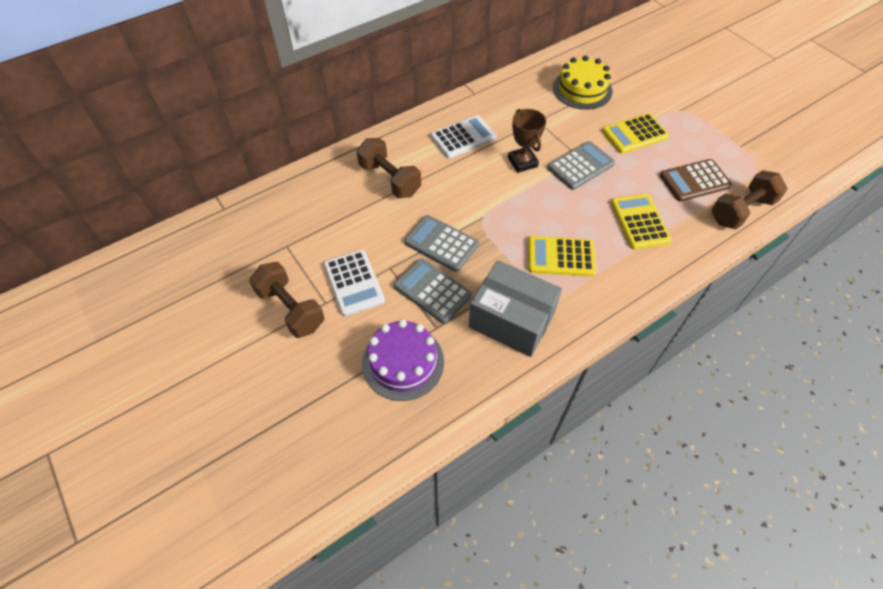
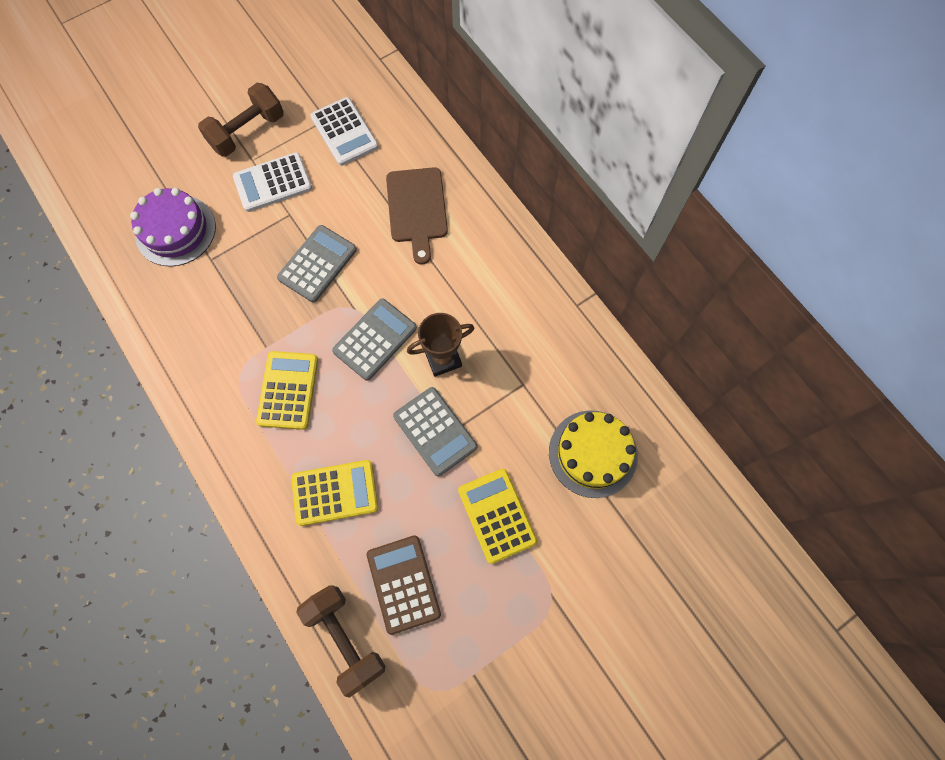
camera: 90 degrees right, 15 degrees up
(390, 179) = (417, 209): brown dumbbell -> brown cutting board
(432, 291) = (255, 255): grey calculator -> grey calculator (375, 339)
(463, 137) = (488, 289): white calculator -> white calculator (344, 132)
(511, 320) = (210, 331): grey box -> none

